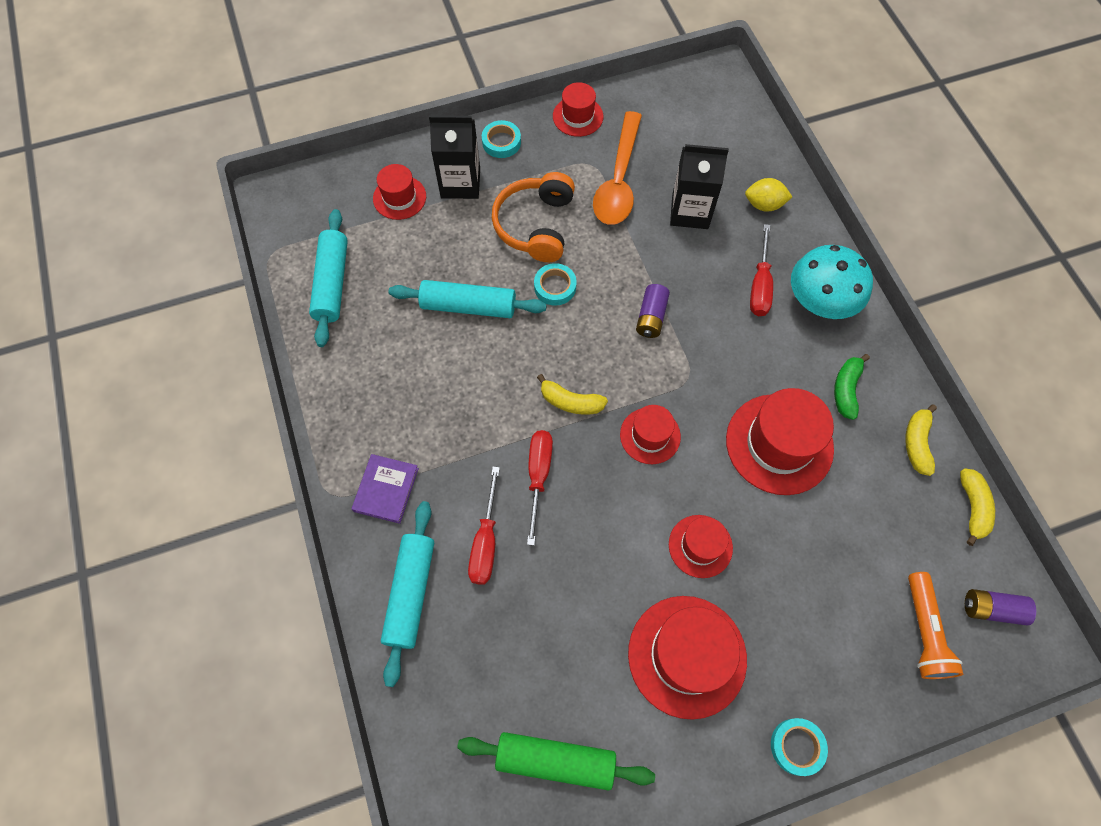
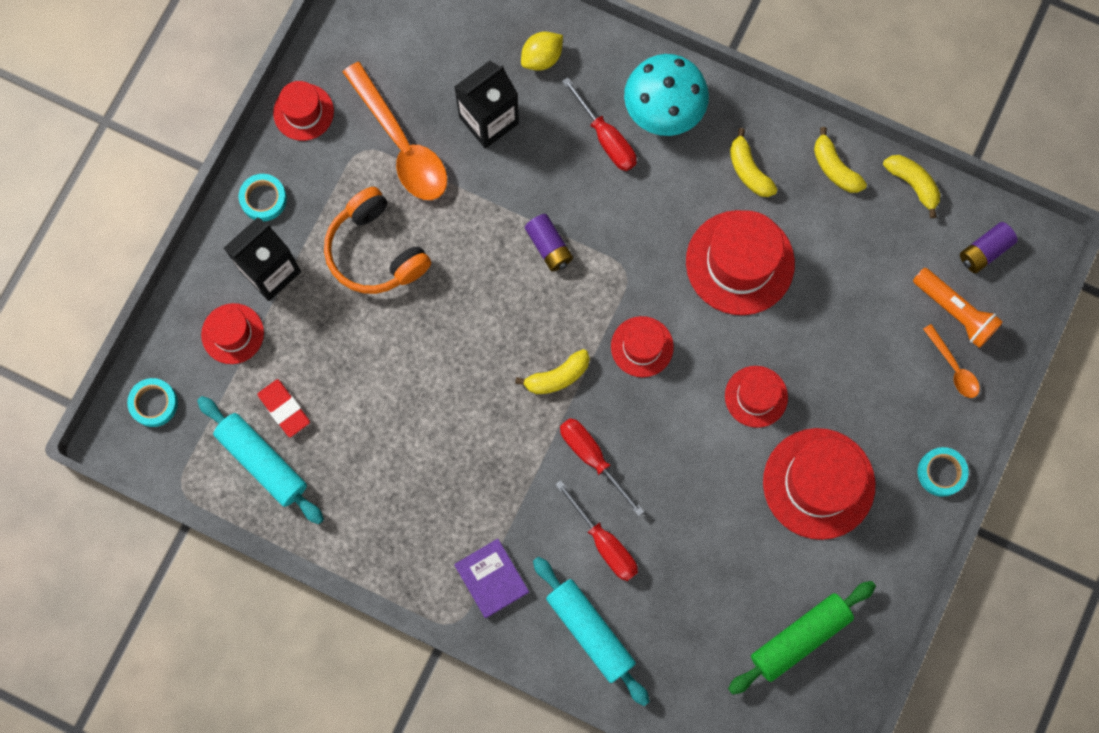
camera: 45 degrees left, 10 degrees up
(380, 265) = (284, 409): none -> red eraser
(468, 306) = (396, 374): turquoise rolling pin -> none
(555, 287) = (448, 292): turquoise tape -> turquoise tape (154, 403)
(846, 390) = (749, 170): green banana -> yellow banana
(883, 673) = (953, 367): none -> orange spoon

